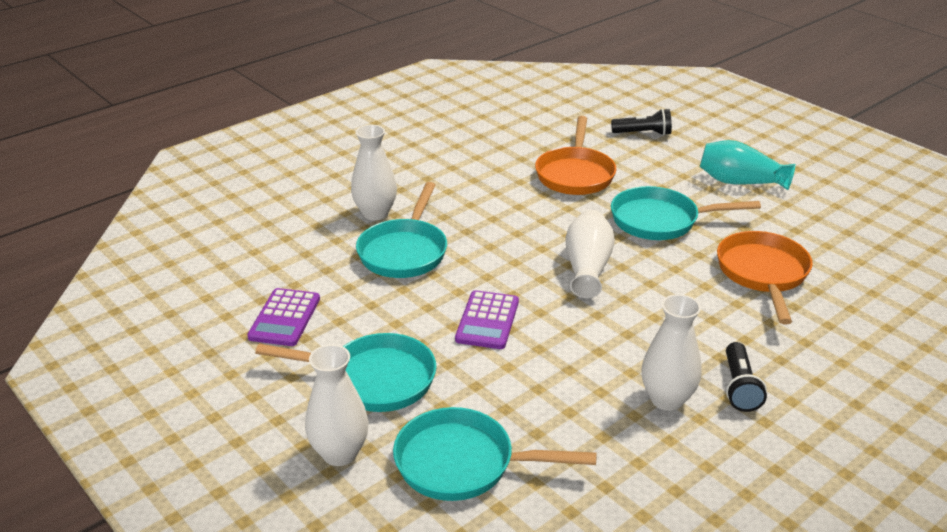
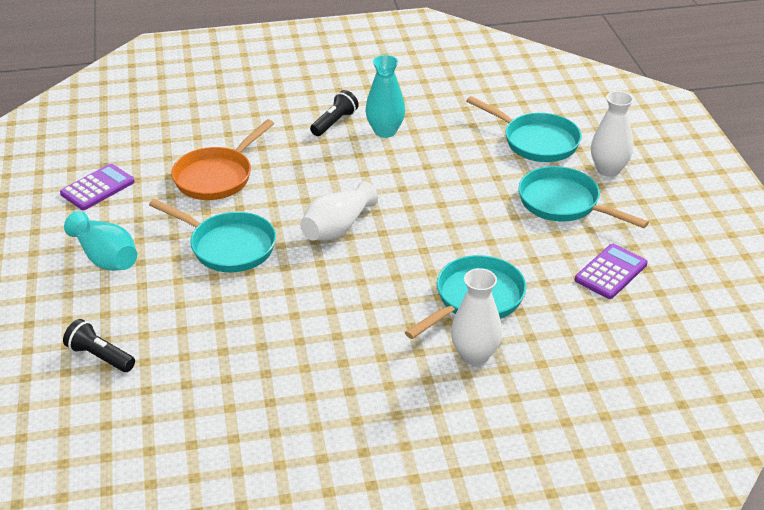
camera: 150 degrees left, 5 degrees up
(487, 321) = (453, 215): purple calculator -> purple calculator (97, 188)
(575, 174) = (237, 327): orange pan -> none
(667, 399) = (385, 131): white vase -> turquoise vase

